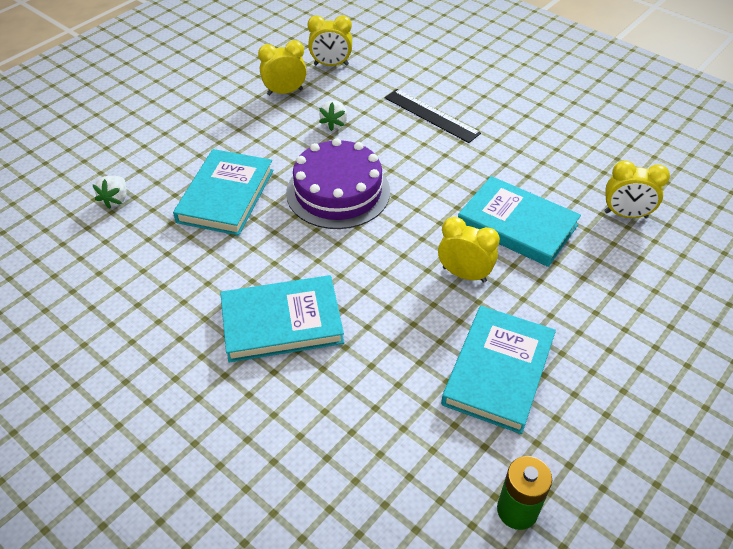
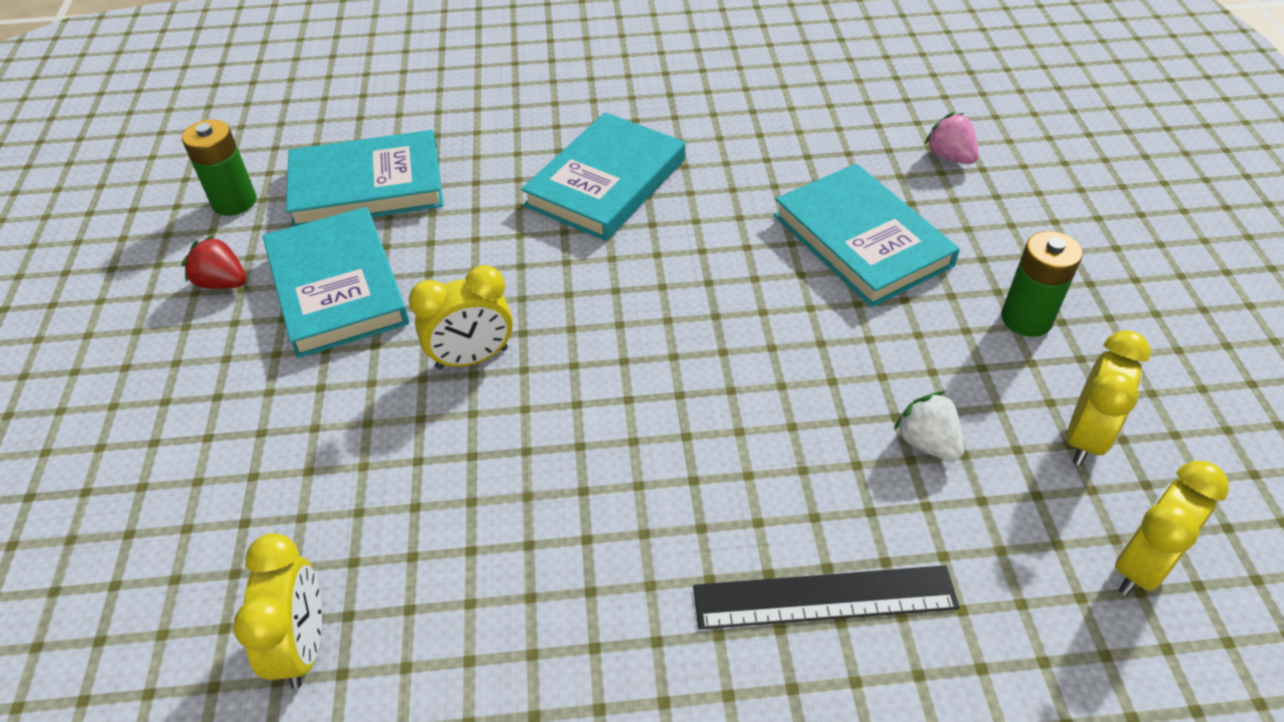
camera: 135 degrees right, 0 degrees up
(116, 199) = (949, 156): white strawberry -> pink strawberry
(230, 127) = (1026, 319): none -> green battery
(338, 192) = (754, 343): purple cake -> none
(517, 225) = (466, 483): turquoise book -> turquoise book (367, 186)
(566, 432) = (222, 283): none -> red strawberry
(625, 215) = (302, 646): yellow clock -> yellow clock turned 120 degrees clockwise

